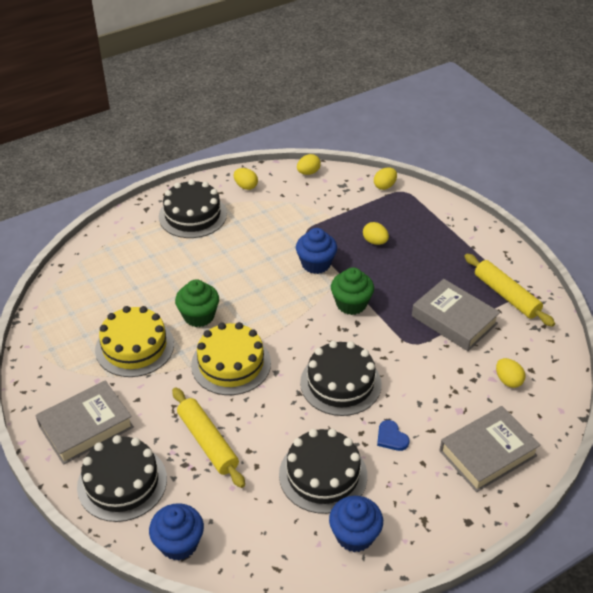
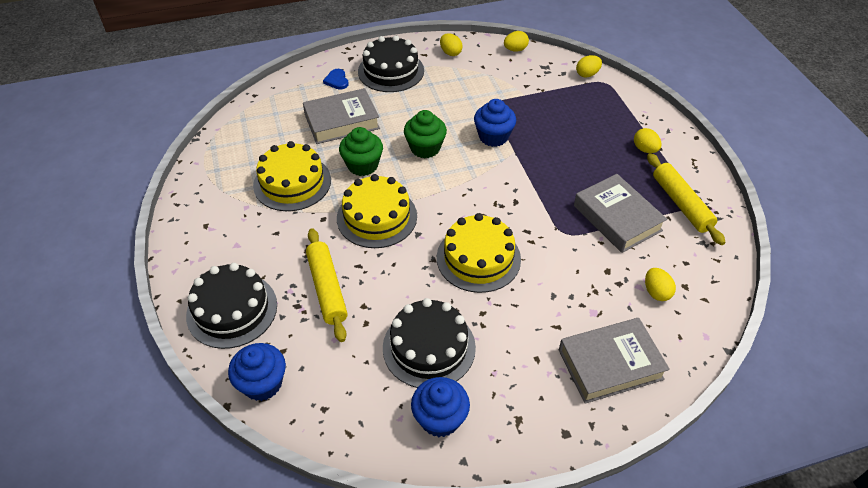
camera: 15 degrees right, 5 degrees up
(86, 427) = (219, 249): grey book -> grey book (342, 121)
(340, 383) = (478, 258): black cake -> yellow cake
(351, 304) = (515, 182): green cupcake -> green cupcake (425, 148)
(375, 241) = (560, 126): yellow egg -> yellow egg (645, 149)
(391, 437) = (512, 325): blue heart -> blue heart (337, 80)

